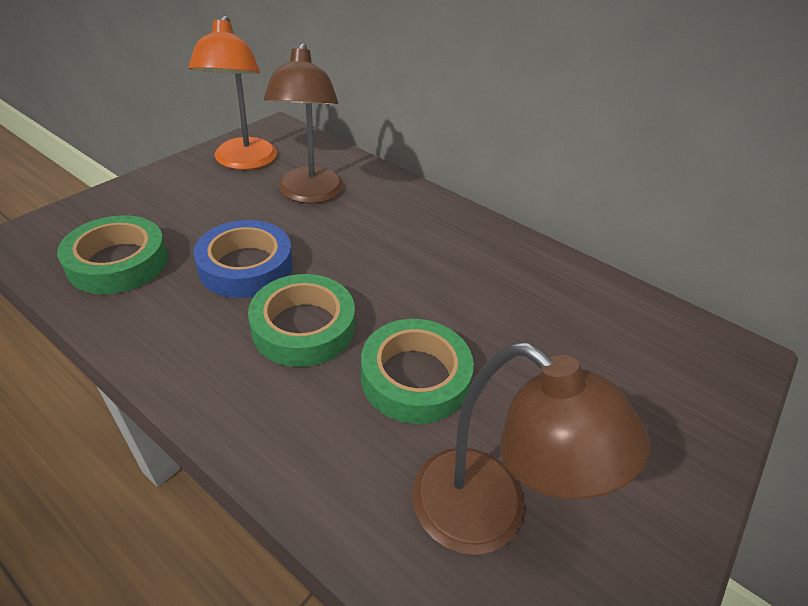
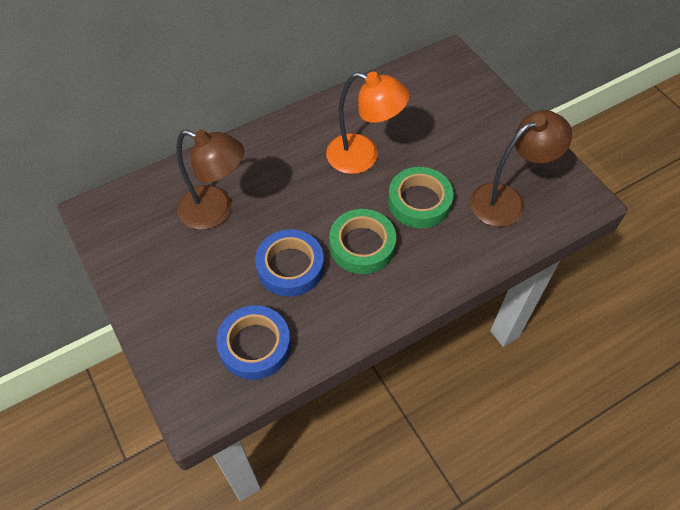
camera: 65 degrees left, 15 degrees up
(118, 262) = (255, 345): green tape -> blue tape
(244, 162) = (144, 247): orange lamp -> orange lamp (363, 157)

